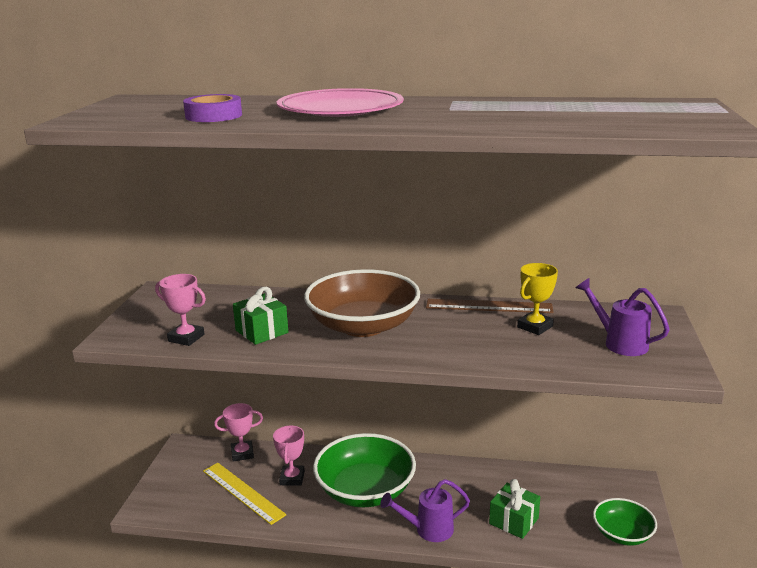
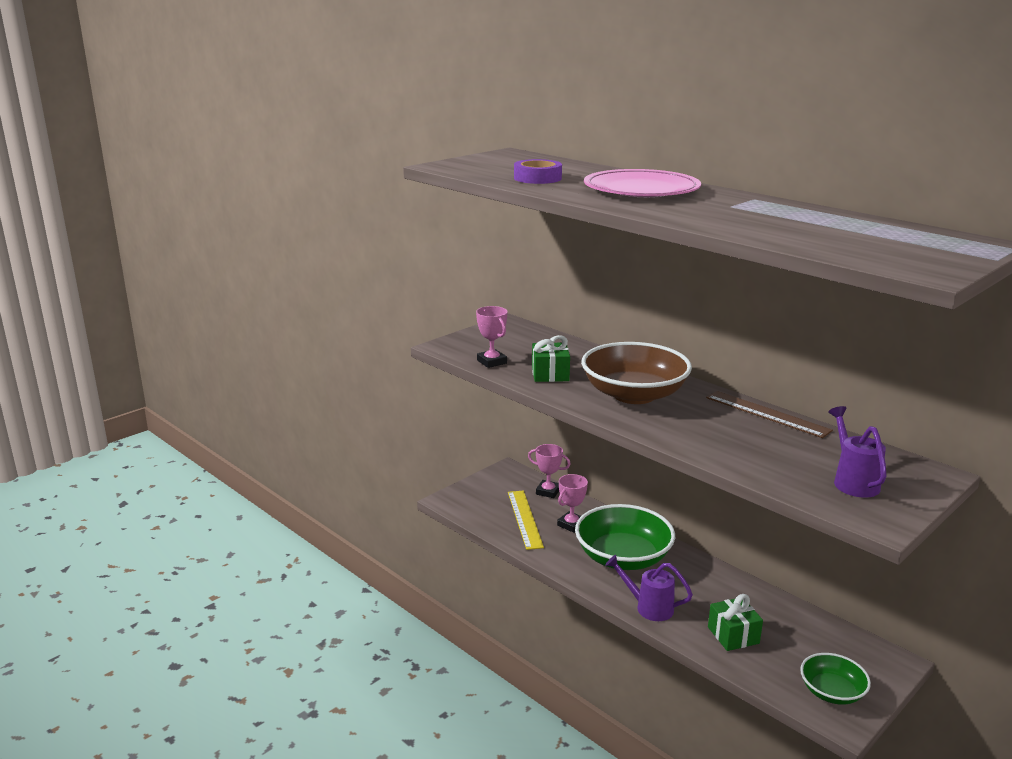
camera: 35 degrees right, 0 degrees up
(535, 327) = (787, 442): yellow trophy -> none

